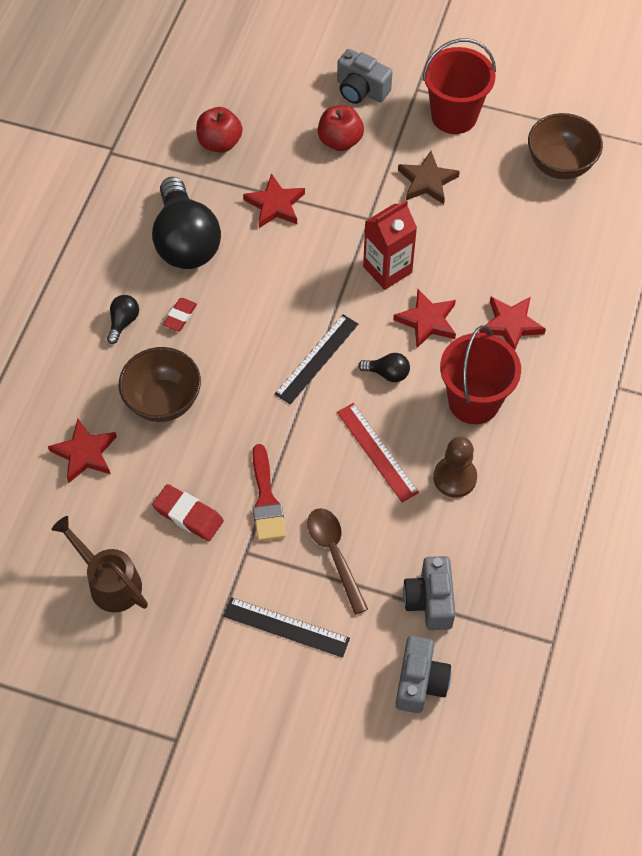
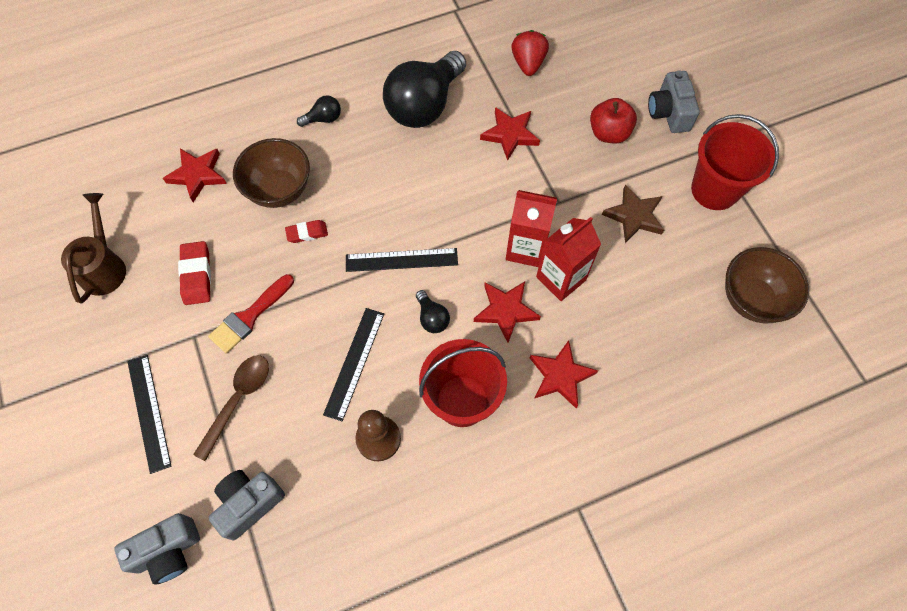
camera: 50 degrees right, 5 degrees up
(180, 316) = (359, 148): red eraser -> red eraser (307, 233)
(219, 143) = (528, 63): red apple -> red strawberry
(377, 452) = (354, 363): red ruler -> black ruler
(434, 266) = (561, 278): none -> red carton

